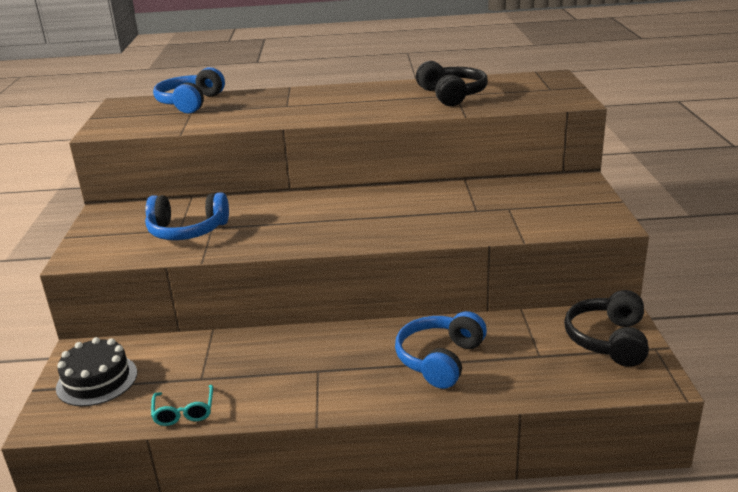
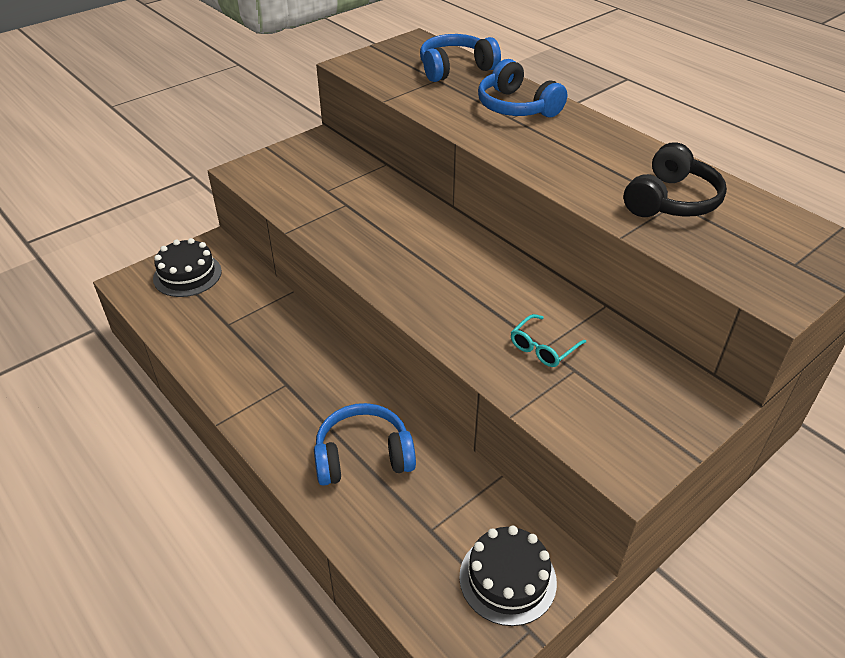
camera: 50 degrees right, 15 degrees up
(184, 412) = (183, 341): turquoise glasses -> turquoise glasses (543, 347)
(187, 231) = (328, 196): blue headphones -> blue headphones (516, 107)
(608, 340) = (507, 579): black headphones -> black cake

